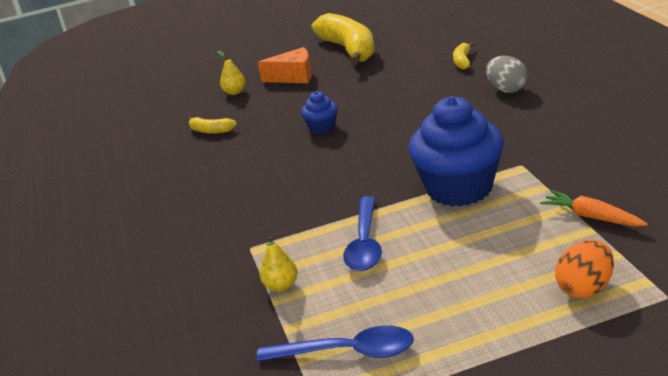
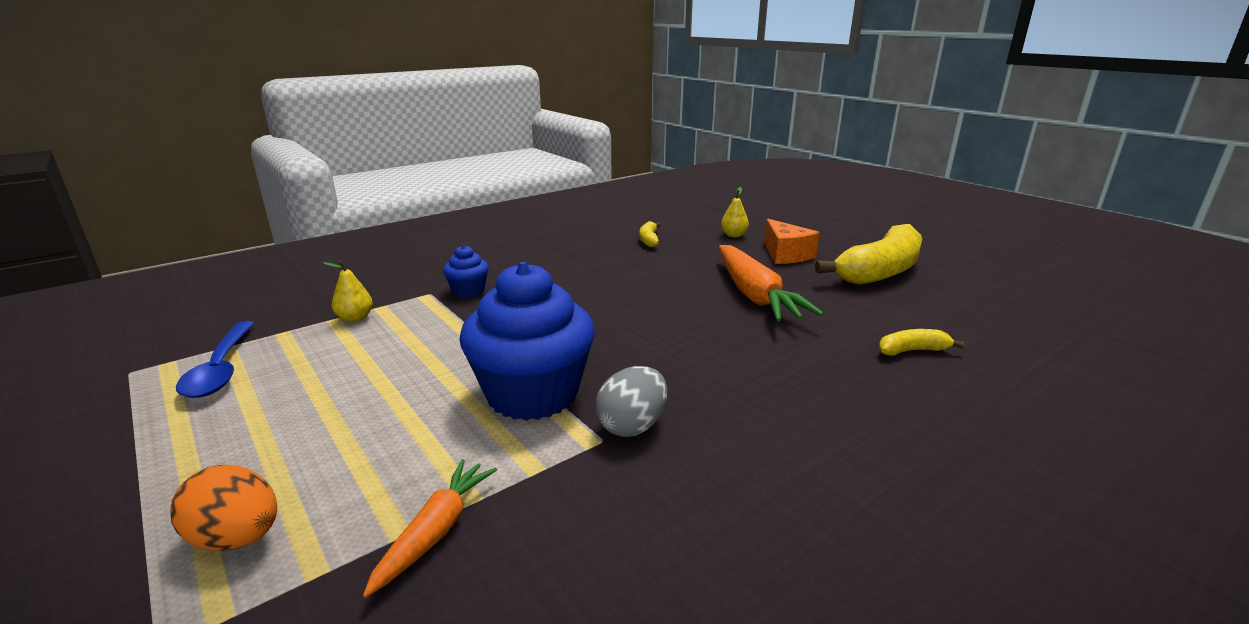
camera: 65 degrees right, 5 degrees down
(322, 128) = (671, 287): blue cupcake -> blue cupcake (468, 291)
(358, 97) = (754, 295): none -> orange carrot
(365, 243) = (418, 349): blue spoon -> none
(507, 89) = (842, 400): grey egg -> grey egg (632, 426)

